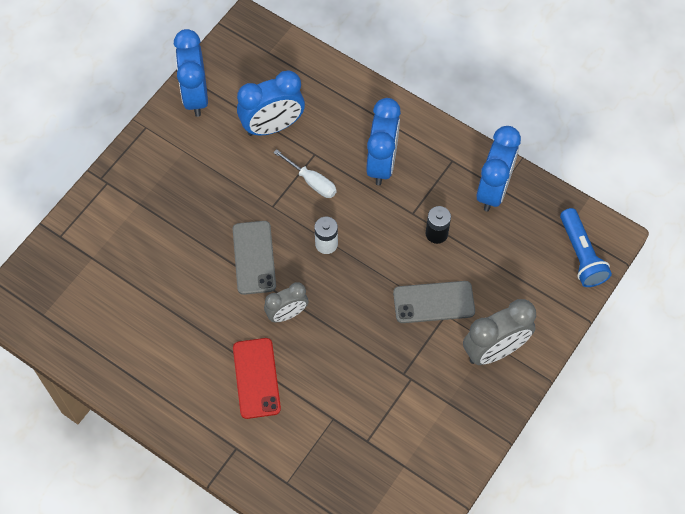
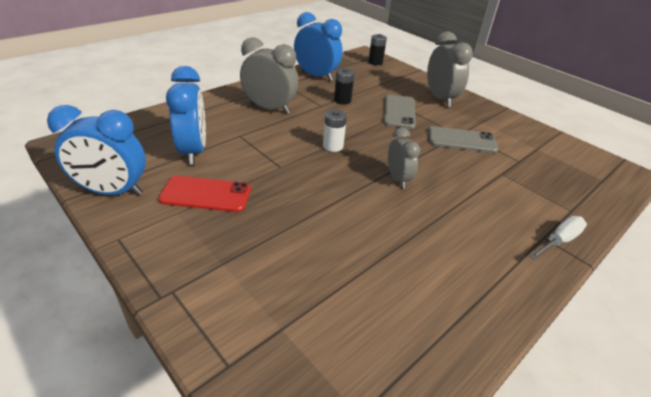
camera: 80 degrees left, 25 degrees down
(254, 257) = (332, 187): grey phone -> grey phone (461, 140)
(256, 378) = (465, 209): red phone -> red phone (206, 194)
(312, 182) = (267, 141): white screwdriver -> white screwdriver (559, 240)
(382, 163) = (269, 108): blue clock -> grey clock
(581, 254) = (375, 62): blue flashlight -> black battery

